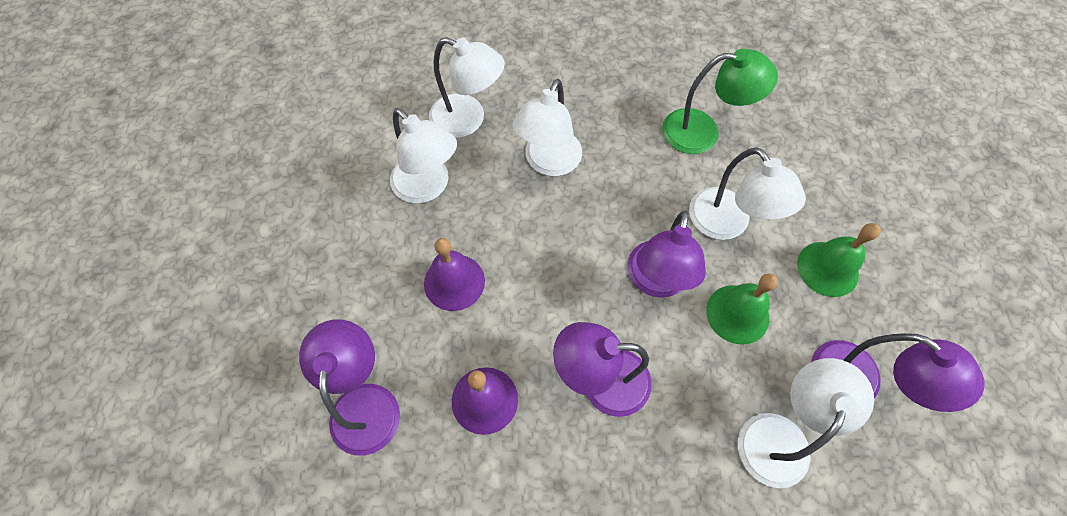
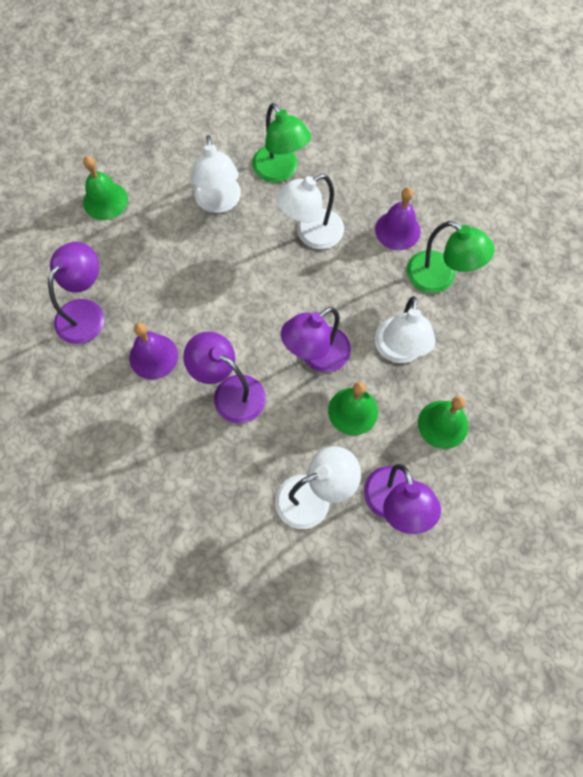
camera: 35 degrees right, 5 degrees up
(295, 259) = (105, 201): none -> green bell
(454, 282) = (189, 274): purple bell -> purple bell (397, 230)
(468, 120) = (280, 171): white lamp -> green lamp

